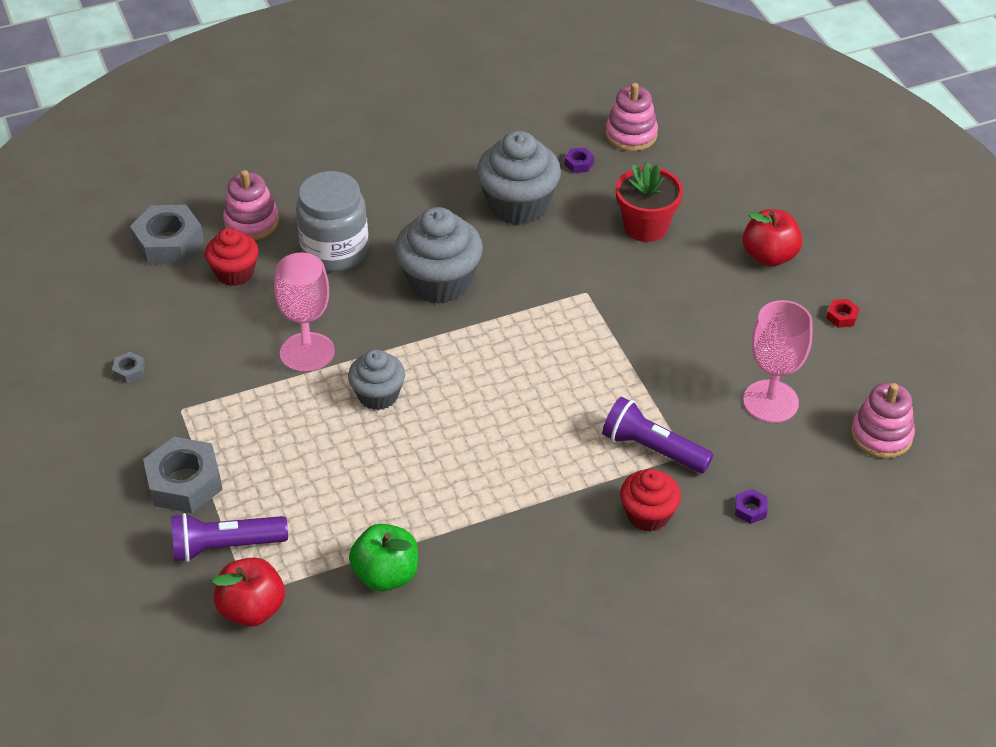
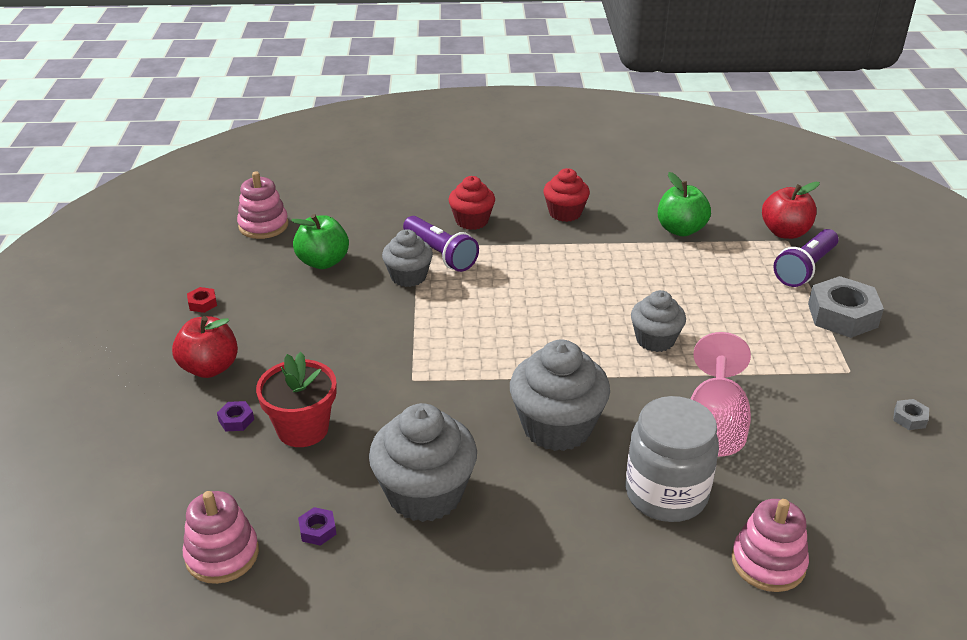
camera: 160 degrees left, 10 degrees down
(168, 242) = (881, 563): grey nut -> none
(225, 546) = (805, 269): purple flashlight -> purple flashlight turned 120 degrees clockwise
(235, 273) = (792, 498): red cupcake -> red cupcake (565, 213)
(666, 407) = (408, 277): none -> grey cupcake
(750, 509) = (397, 209): purple nut -> purple nut (236, 420)
(770, 401) = (323, 262): pink goblet -> green apple

